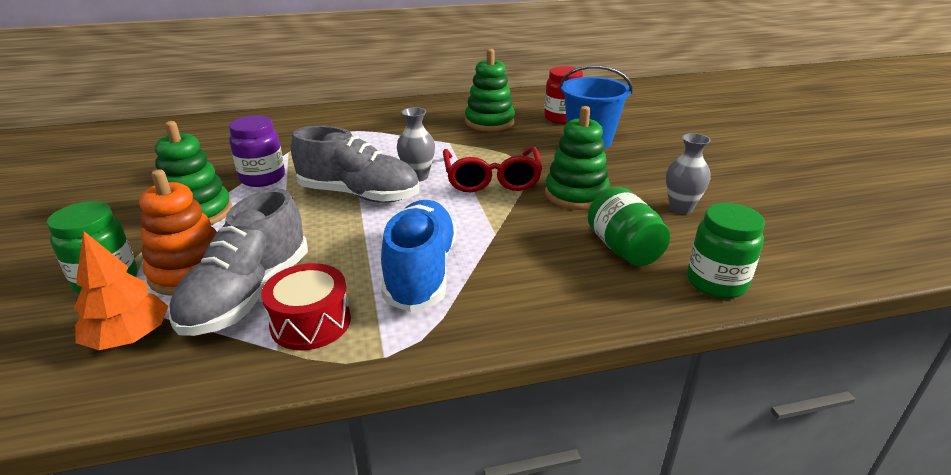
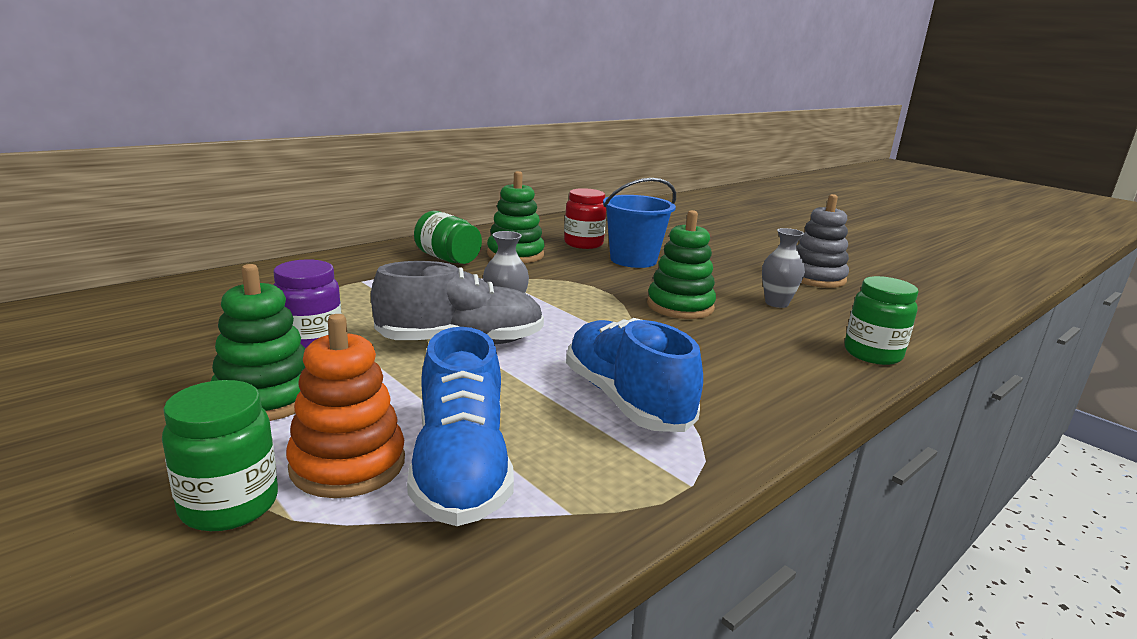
camera: 30 degrees left, 10 degrees down
(129, 337) = (359, 559): orange tree -> none
(248, 294) = (461, 468): grey shoe -> blue shoe
(310, 322) = (574, 476): red drum -> none
(492, 179) = (585, 305): red glasses -> none
(623, 249) = (775, 343): green jar -> green jar (447, 259)
(765, 187) = (815, 278): none -> grey stacking toy

